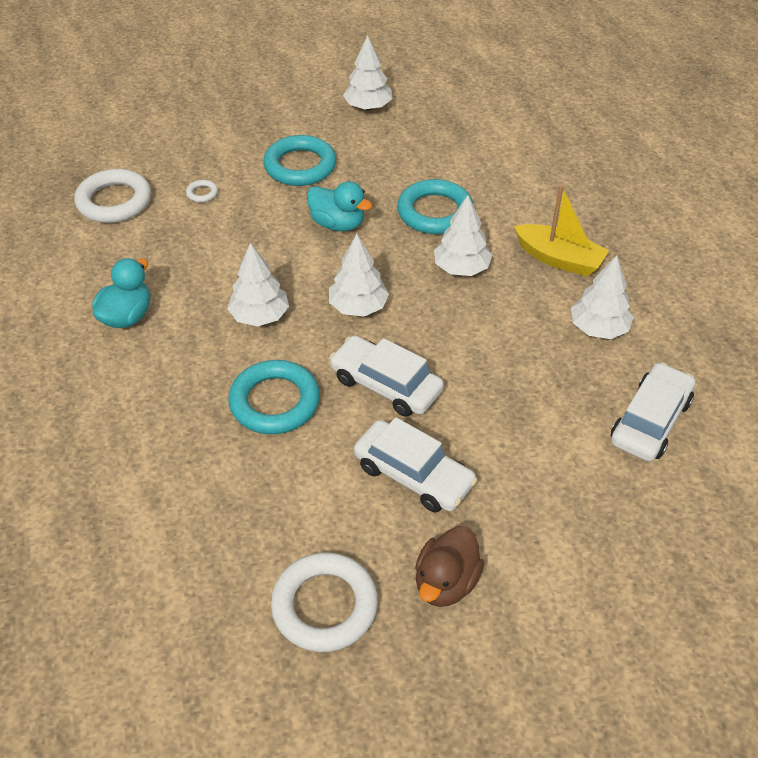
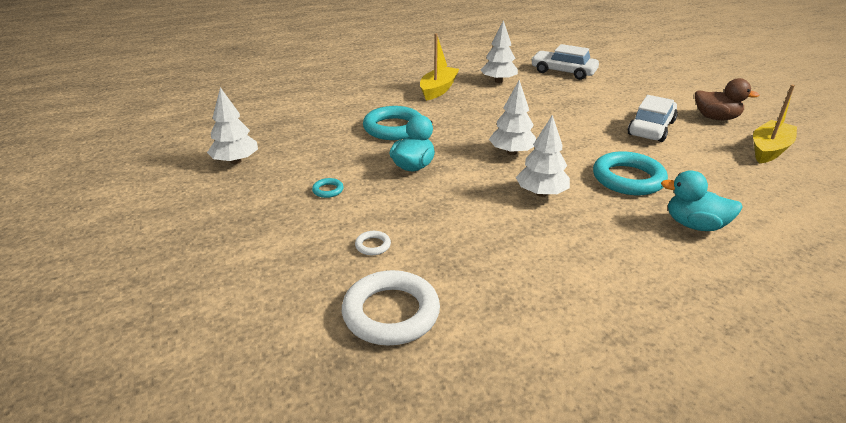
camera: 95 degrees left, 15 degrees down
(127, 316) = (577, 268): turquoise duck -> turquoise duck (694, 225)
(300, 166) = (328, 190): turquoise ring -> turquoise ring, size x0.43
(324, 606) = (769, 150): white ring -> yellow boat
(386, 385) = (583, 139): white car -> none
(461, 268) = (456, 118): white tree -> none

